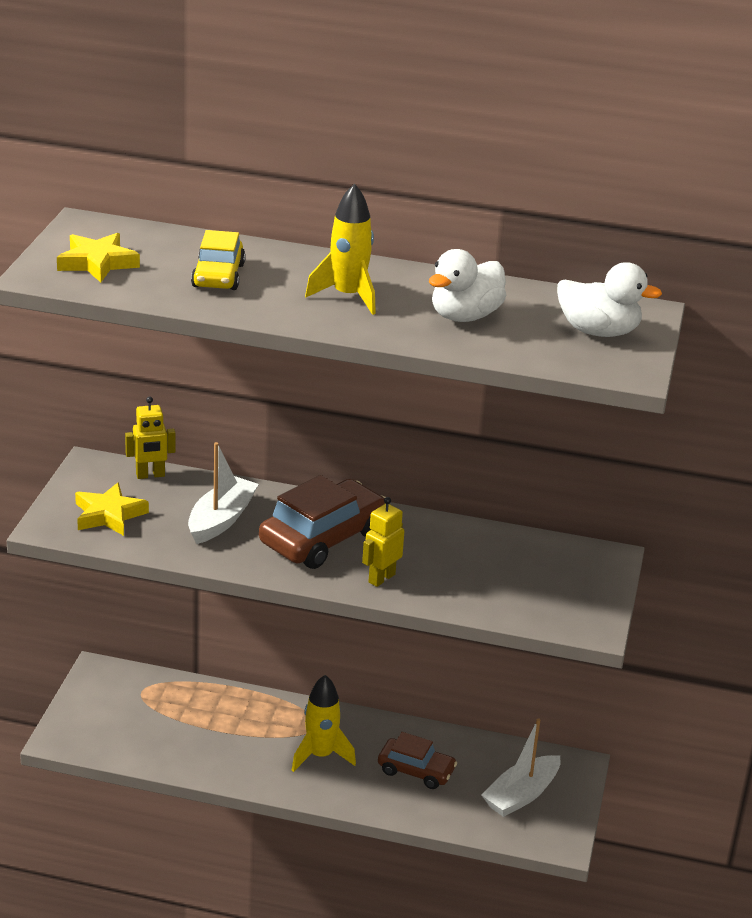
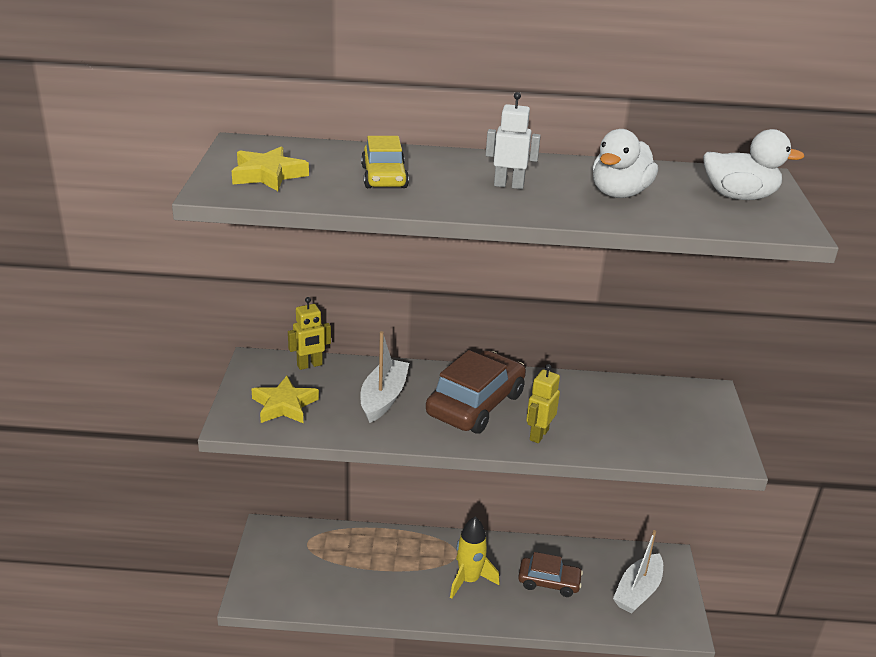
camera: 10 degrees left, 0 degrees up
(348, 296) = (508, 185): yellow rocket -> white robot

